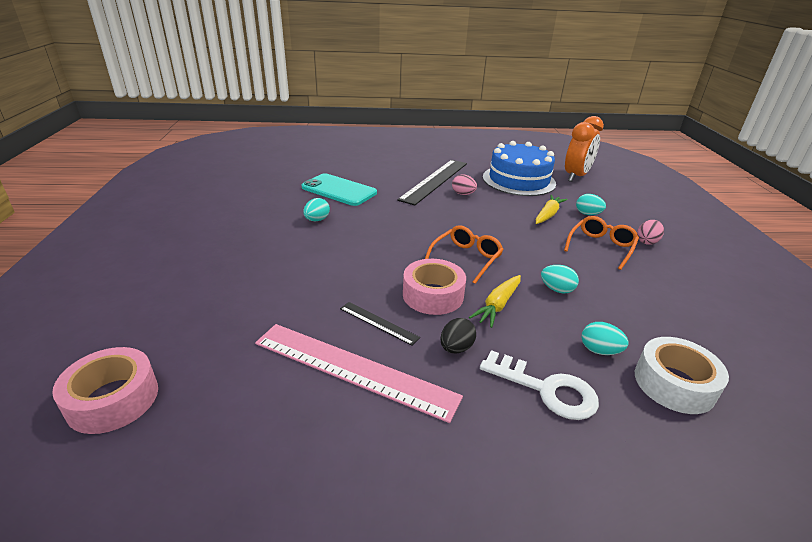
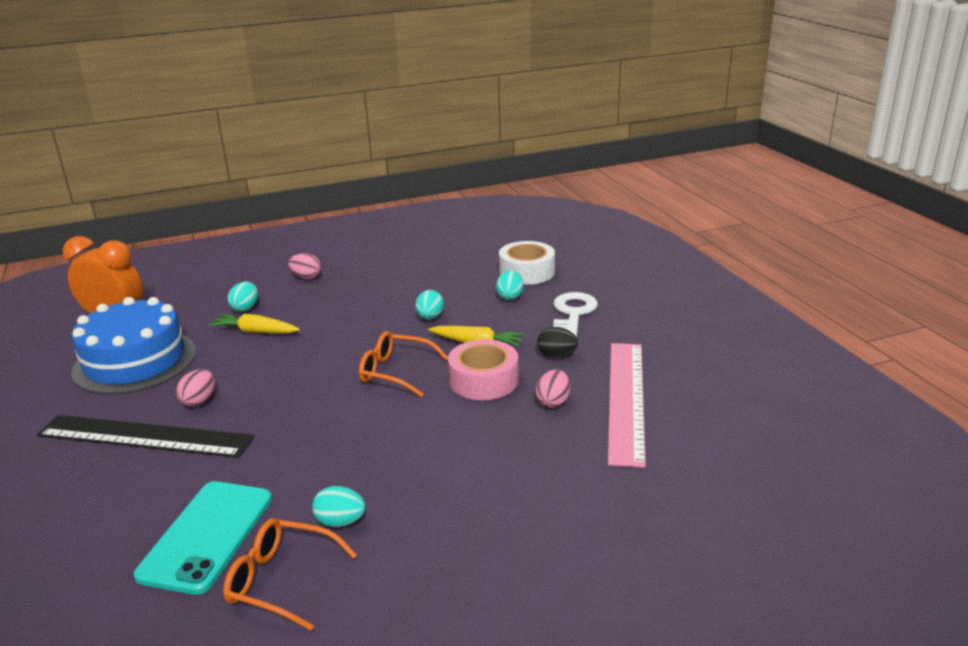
camera: 105 degrees left, 5 degrees down
(113, 399) = (789, 525): pink tape -> none
(378, 323) = (553, 402): black ruler -> pink egg
(601, 247) = (329, 299): orange glasses -> orange glasses (281, 580)

